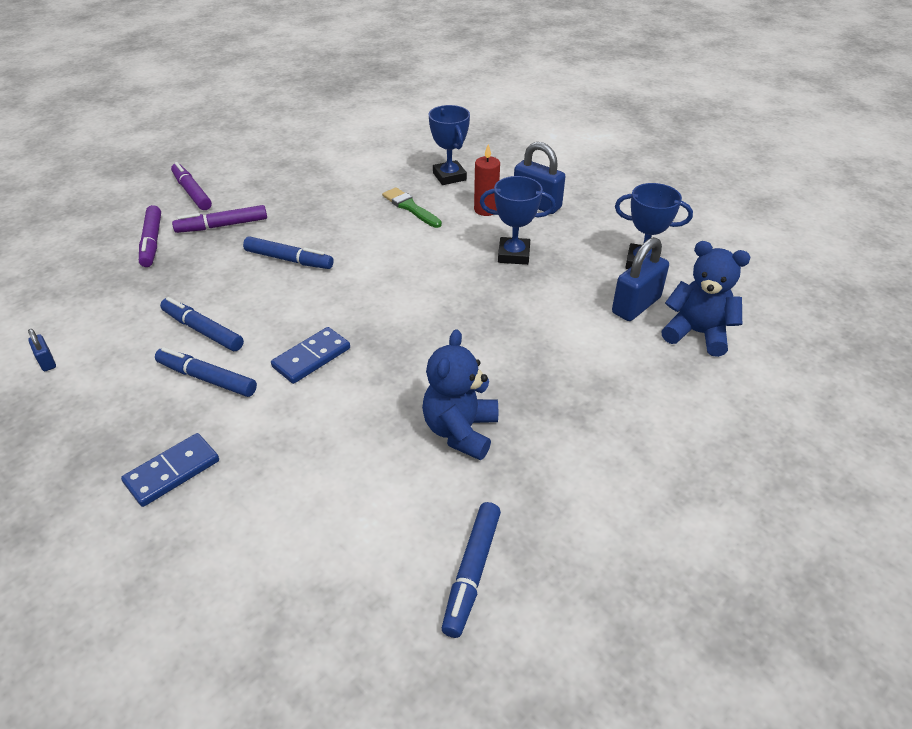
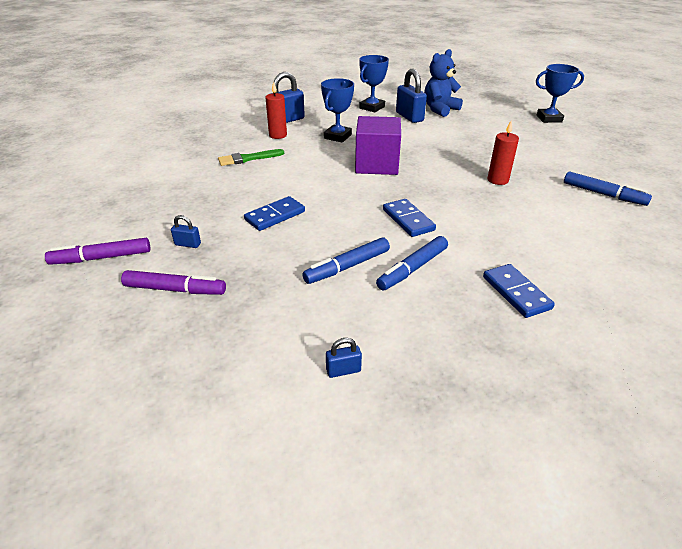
camera: 70 degrees left, 5 degrees down
(222, 226) = (188, 244): purple marker -> blue padlock
(289, 260) = (275, 216): blue marker -> blue domino
(448, 305) = (377, 164): none -> purple cube
(449, 176) = (221, 139): blue trophy -> blue trophy (549, 118)
(460, 431) = (497, 180): blue teddy bear -> red candle

